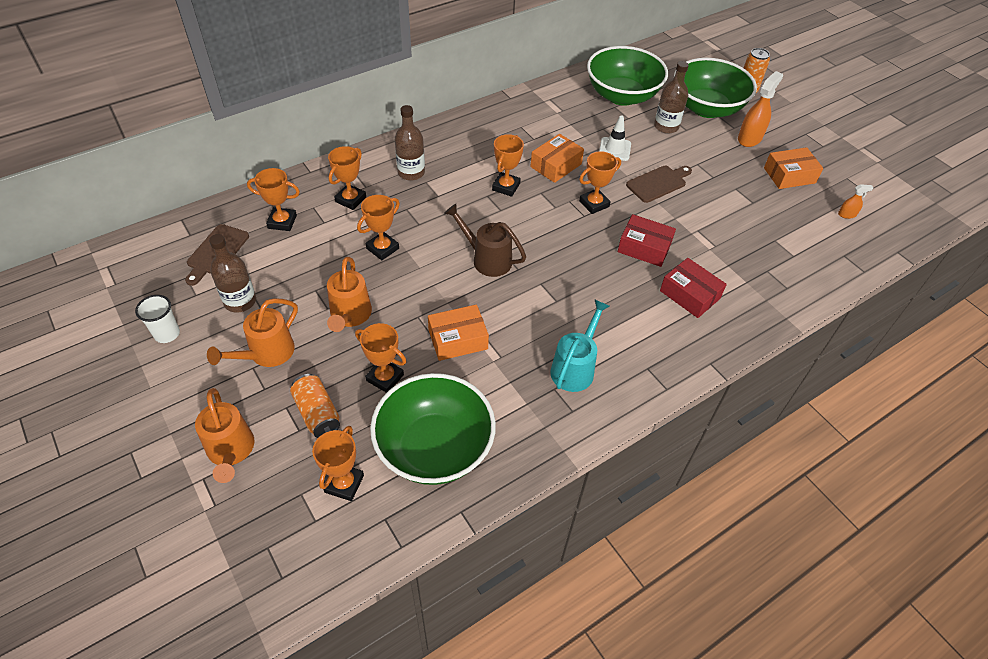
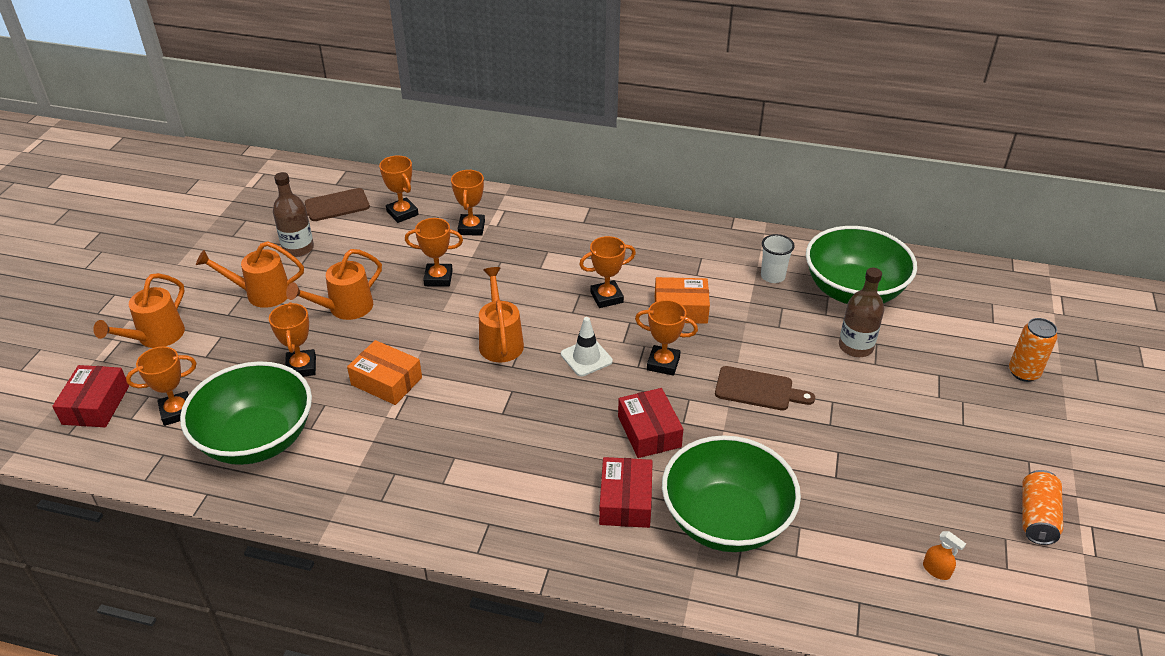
camera: 50 degrees right, 10 degrees down
(167, 334) = (231, 238): white cup -> white cup (772, 276)
(268, 538) = (96, 405): none -> red box
(317, 413) = (230, 355): orange can -> orange can (1036, 517)
(350, 199) = (471, 228): orange trophy -> orange trophy turned 75 degrees counterclockwise
(411, 172) = (547, 237): brown bottle -> none
(486, 259) = (500, 341): brown watering can -> orange watering can
(575, 367) = (434, 472): turquoise watering can -> none
(614, 149) = (763, 332): white traffic cone -> white traffic cone (586, 358)
(706, 108) = (937, 359): green bowl -> green bowl (725, 520)
(749, 138) = (941, 418): orange spray bottle -> none
(789, 175) = (928, 484): orange box -> none

